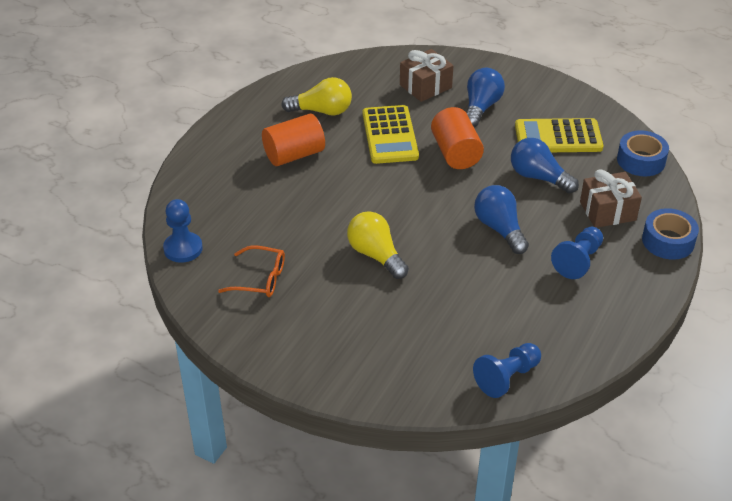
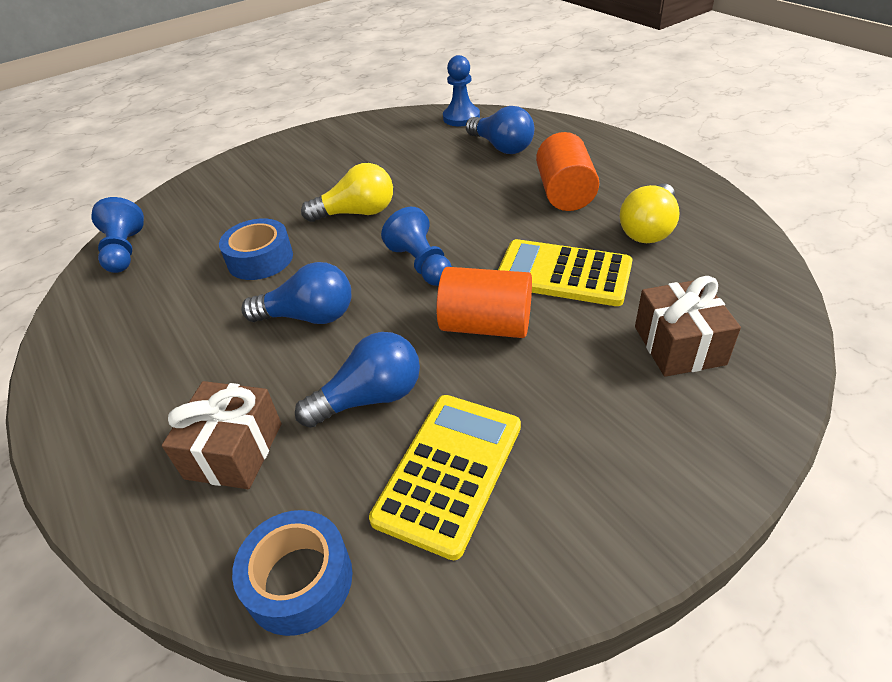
camera: 120 degrees right, 0 degrees up
(260, 279) = (388, 147): orange glasses -> none
(481, 107) = (589, 395): blue light bulb -> blue light bulb (501, 147)
(578, 261) = (188, 369): blue pawn -> blue pawn (421, 264)
(668, 241) = (109, 499): blue tape -> blue tape (260, 259)

